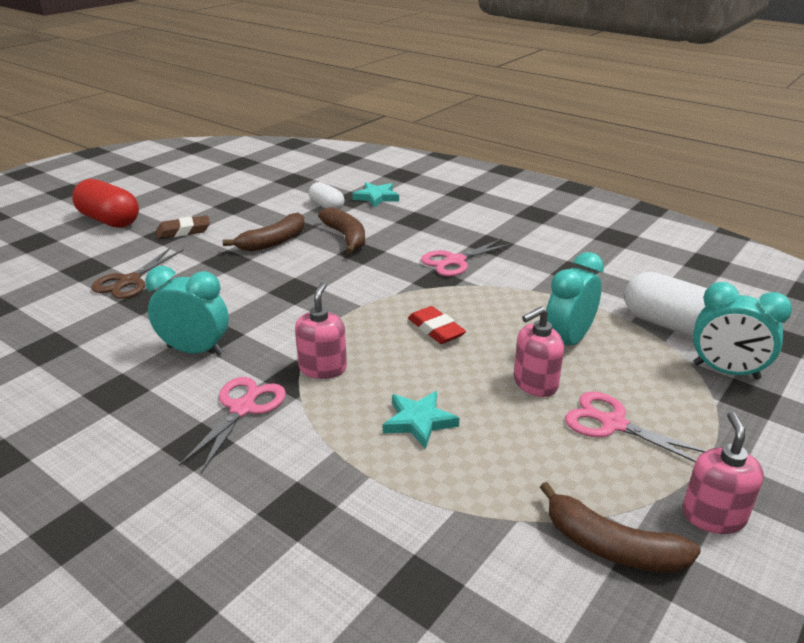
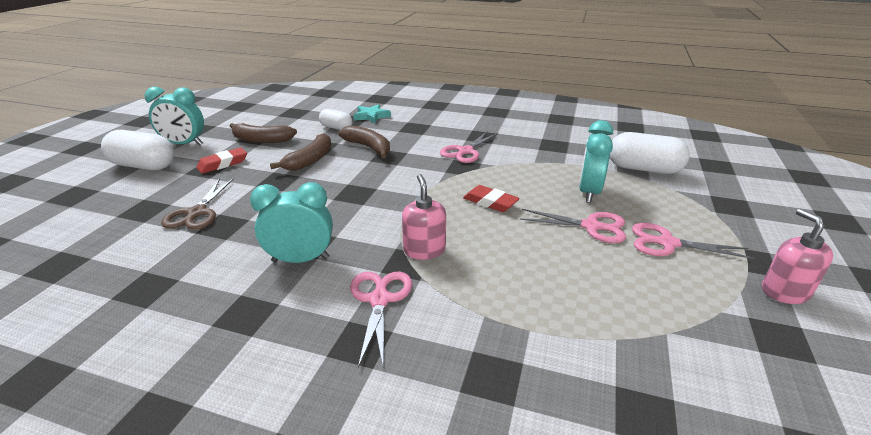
camera: 20 degrees left, 0 degrees up
(109, 220) = (144, 166): red capsule -> white capsule
(183, 231) = (223, 164): brown eraser -> red eraser
(419, 421) = (533, 275): turquoise star -> none
(535, 384) = (592, 227): pink soap dispenser -> pink scissors
(611, 547) = (745, 334): brown banana -> brown banana (261, 140)
(726, 371) = (703, 192): turquoise clock -> turquoise clock (184, 144)

